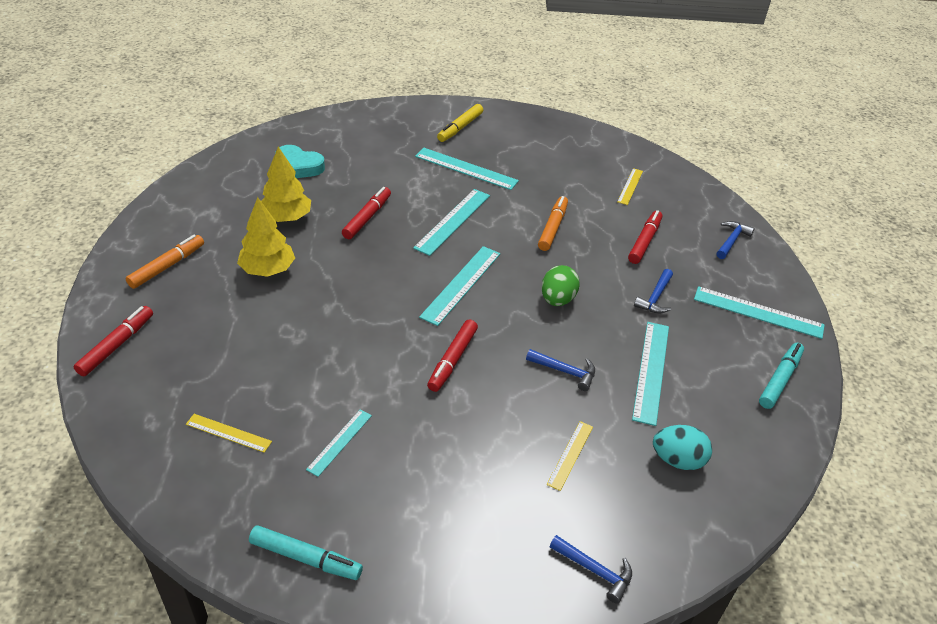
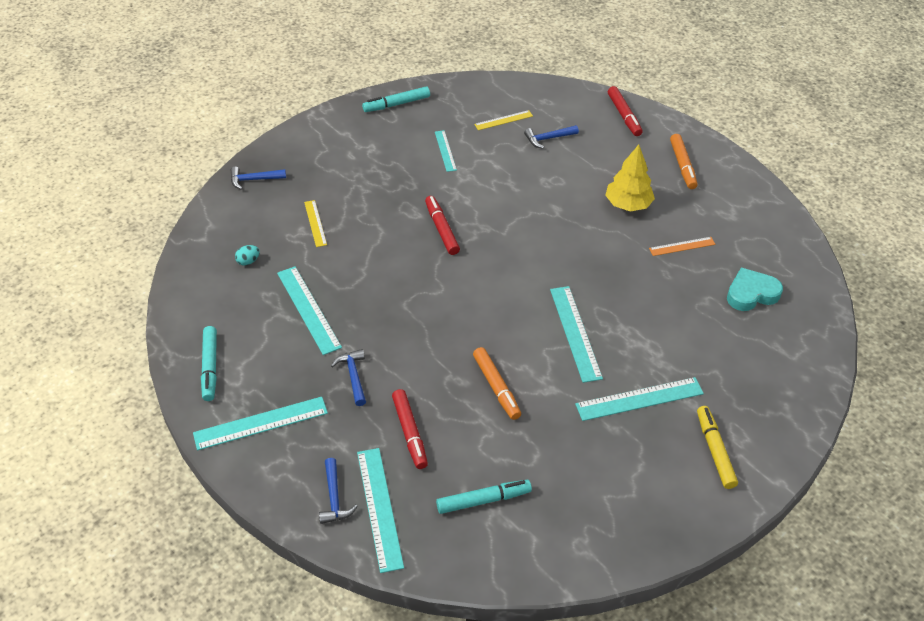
camera: 140 degrees right, 5 degrees up
(286, 217) = (682, 246): yellow tree -> orange ruler
(367, 217) = (634, 288): red marker -> none
(461, 284) = (500, 283): turquoise ruler -> turquoise ruler (379, 508)
(557, 299) = (423, 320): green egg -> none
(565, 371) = (365, 270): blue hammer -> blue hammer (548, 138)
(630, 186) = (483, 500): yellow ruler -> turquoise marker
(677, 460) = (248, 261): turquoise egg -> turquoise egg, size x0.57

